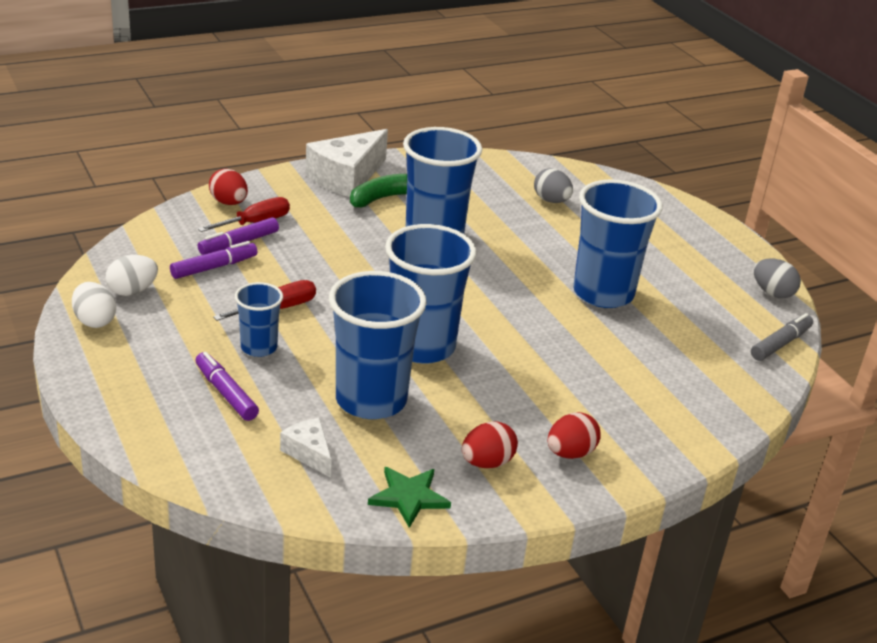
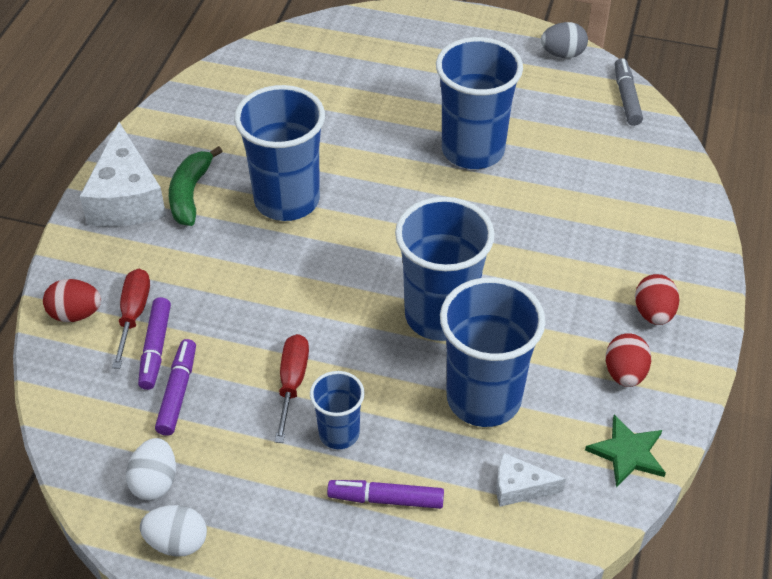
camera: 45 degrees left, 15 degrees up
(551, 201) = (311, 88): grey egg -> none

